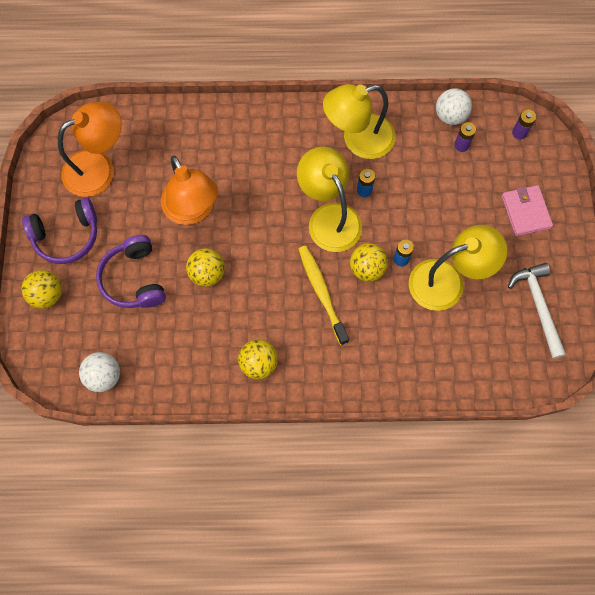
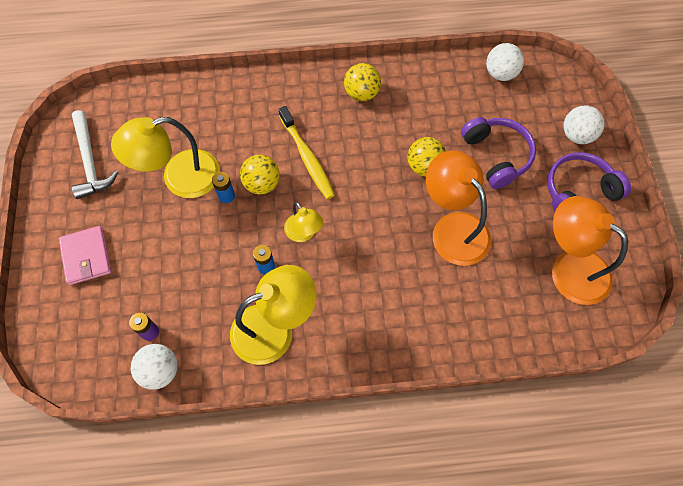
camera: 175 degrees right, 5 degrees down
(47, 295) = (577, 135): yellow ball -> white ball
(99, 168) = (569, 268): orange lamp -> orange lamp turned 75 degrees clockwise
(329, 217) = (304, 233): yellow lamp -> yellow lamp, size x0.55
(519, 133) = (77, 354): purple battery -> none

